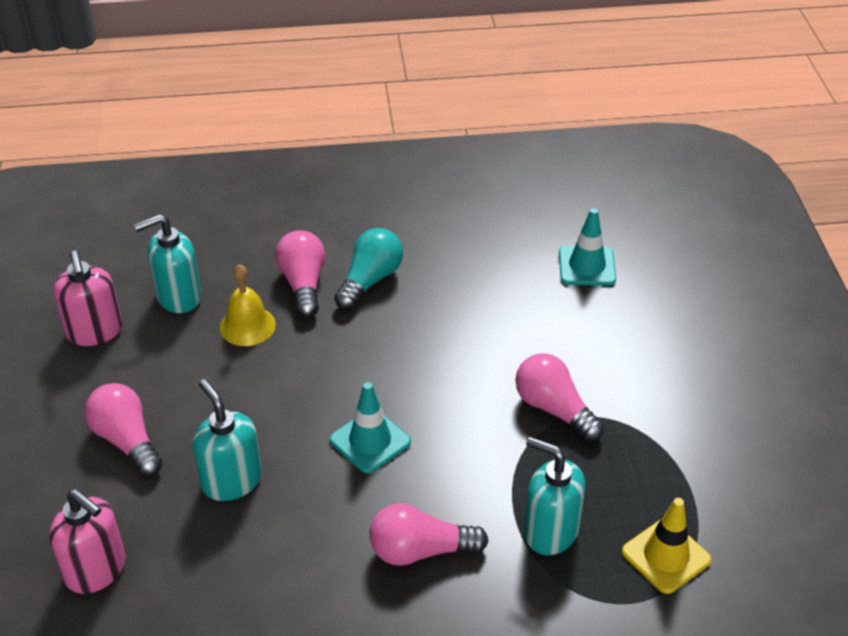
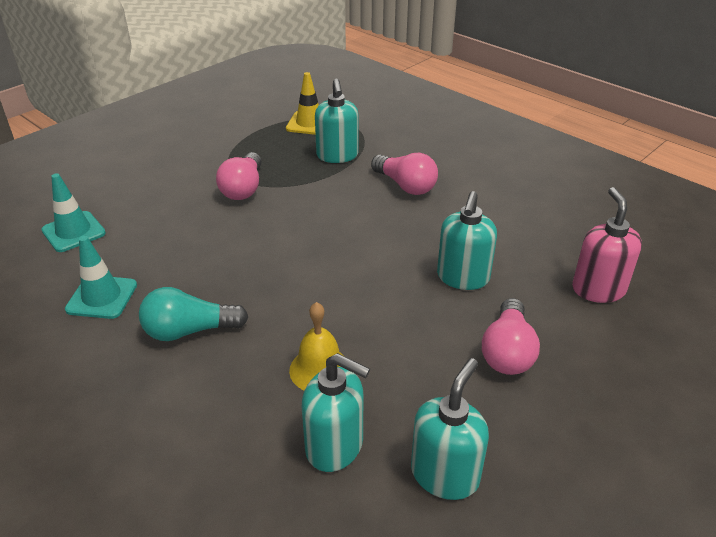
camera: 130 degrees left, 5 degrees down
(94, 332) = (445, 474): pink soap dispenser -> turquoise soap dispenser
(303, 284) = (232, 369): pink light bulb -> none
(370, 441) = (355, 240): turquoise traffic cone -> turquoise traffic cone (102, 297)

